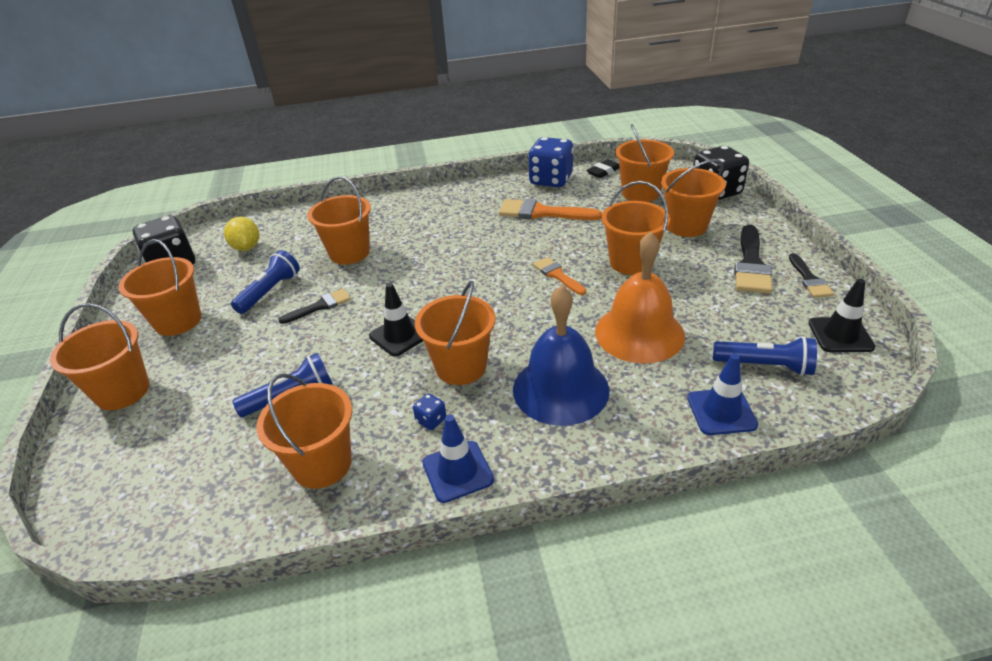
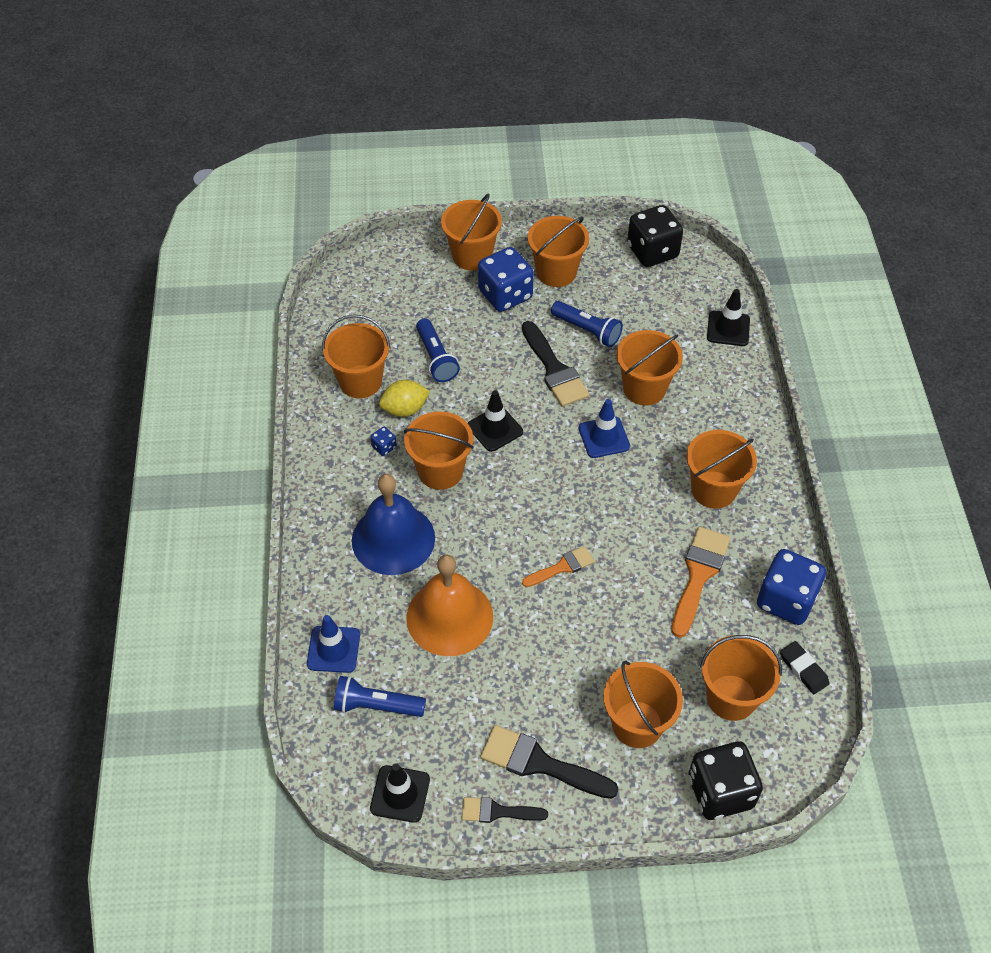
camera: 95 degrees right, 15 degrees up
(201, 354) = (505, 295): none -> blue dice
(246, 247) = (673, 303): yellow lemon -> yellow lemon (405, 409)
(284, 219) = (728, 329): none -> black traffic cone
(320, 306) = (554, 369): black brush -> black brush, size x1.66
(457, 471) = (329, 460): blue traffic cone -> blue traffic cone (604, 437)
(631, 262) = (570, 642): orange bucket -> orange bucket (713, 489)
(764, 366) = (377, 706): blue flashlight -> blue flashlight turned 75 degrees clockwise

